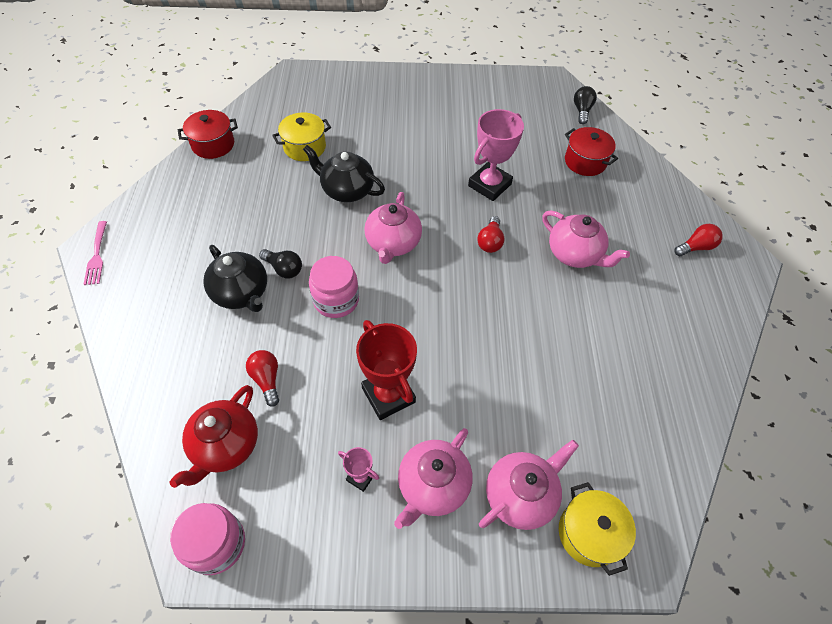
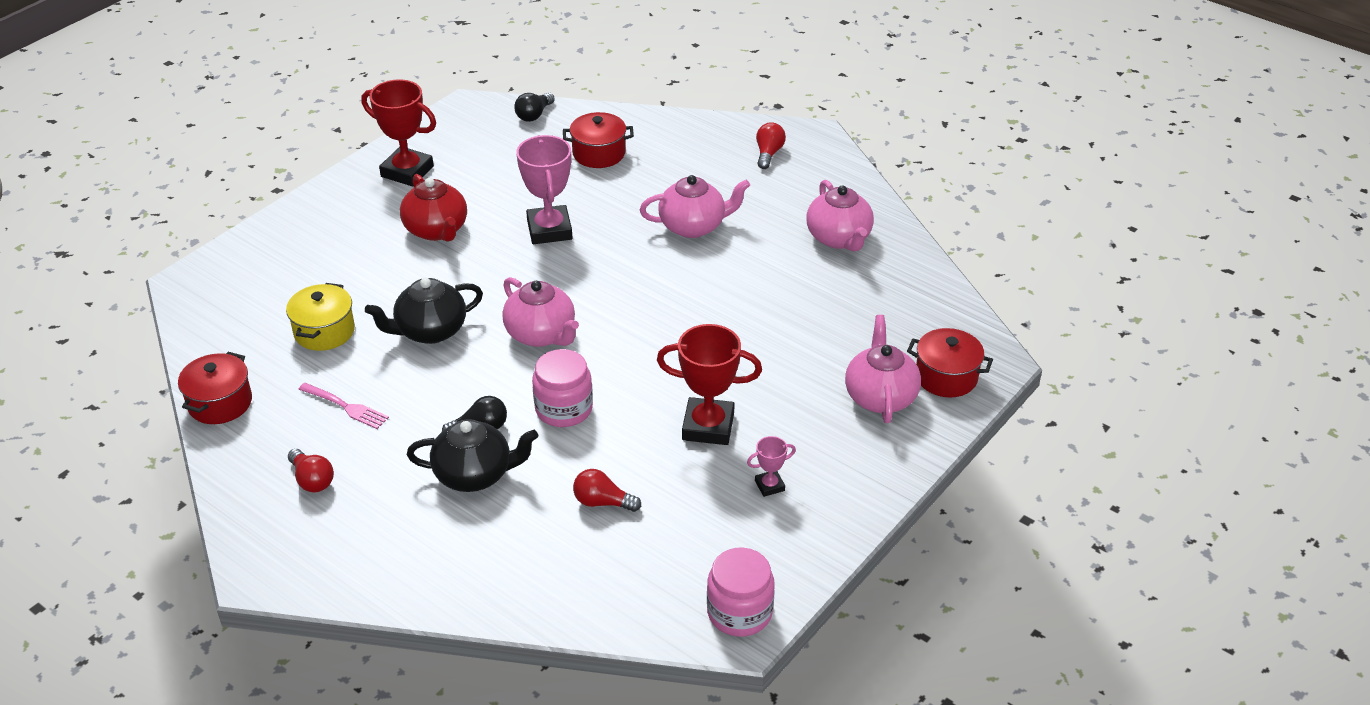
camera: 50 degrees left, 15 degrees down
(97, 255) = (276, 573): pink fork -> pink fork (345, 407)
(225, 446) = (645, 564): red teapot -> red teapot (436, 230)
(432, 486) = (821, 444): pink teapot -> pink teapot (839, 238)
(468, 93) = (407, 171): none -> red trophy
(490, 242) = (617, 269): red light bulb -> red light bulb (312, 480)
(582, 111) = (534, 115): black light bulb -> black light bulb turned 105 degrees counterclockwise
(589, 533) = (946, 377): yellow pot -> red pot

